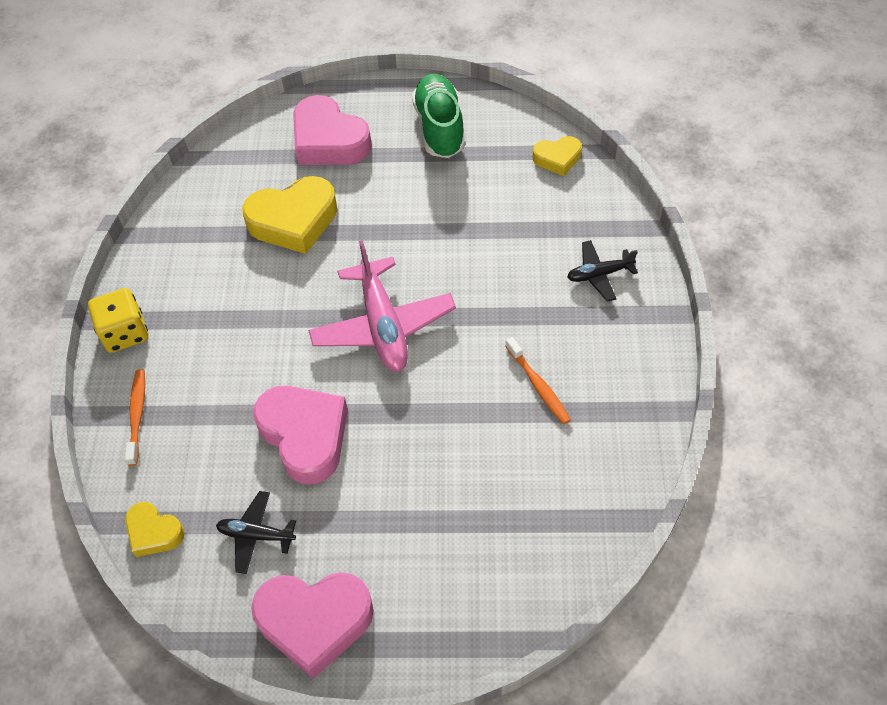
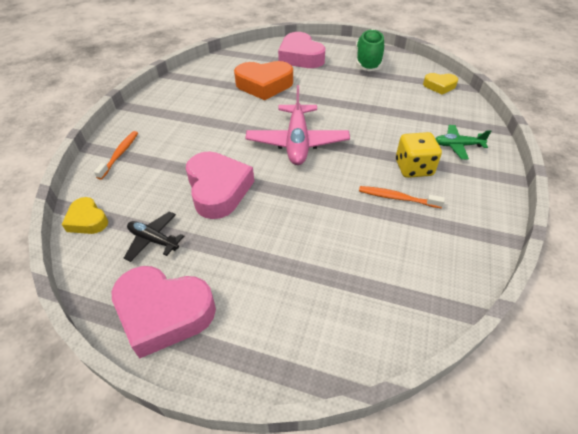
camera: 15 degrees right, 10 degrees down
(125, 333) = (139, 114): yellow dice -> yellow dice (413, 168)
(293, 220) = (264, 85): yellow heart -> orange heart
(538, 385) = (397, 198): orange toothbrush -> orange toothbrush turned 120 degrees clockwise
(599, 274) = (457, 146): black plane -> green plane

